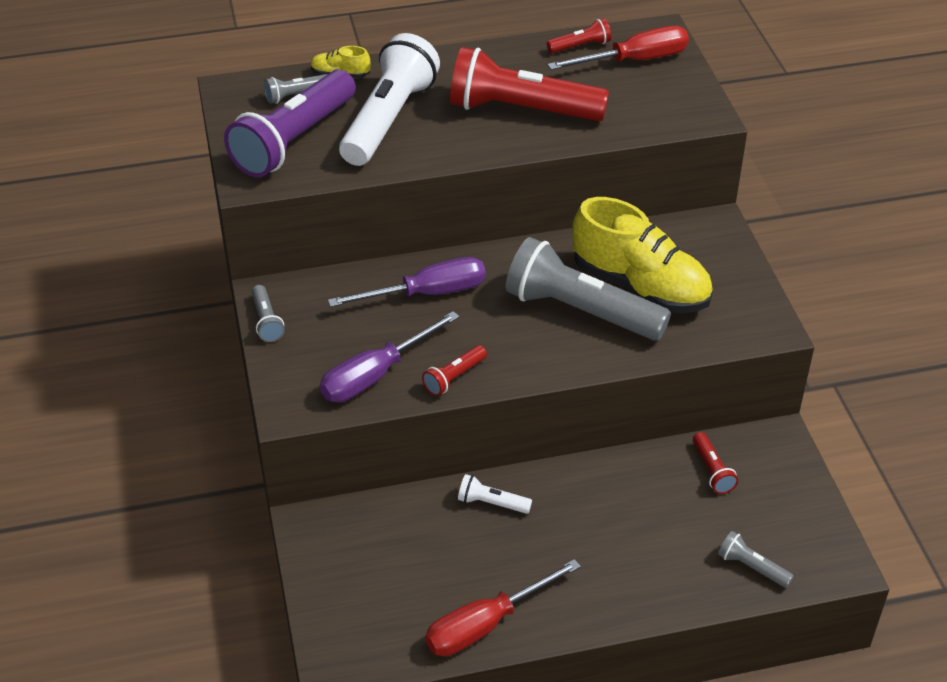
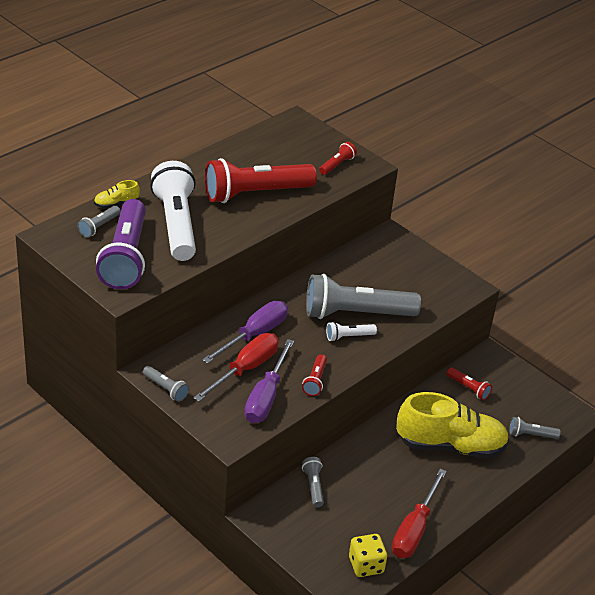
camera: 35 degrees left, 5 degrees down
(386, 642) = (366, 565): none -> yellow dice
(402, 515) = (313, 486): none -> grey flashlight
(491, 503) = (360, 457): white flashlight -> white flashlight (348, 337)
(580, 46) = (256, 142): red flashlight -> red flashlight (337, 165)
(634, 60) = (296, 142): red screwdriver -> red screwdriver (245, 369)
(640, 286) = (378, 287): yellow shoe -> yellow shoe (450, 445)

